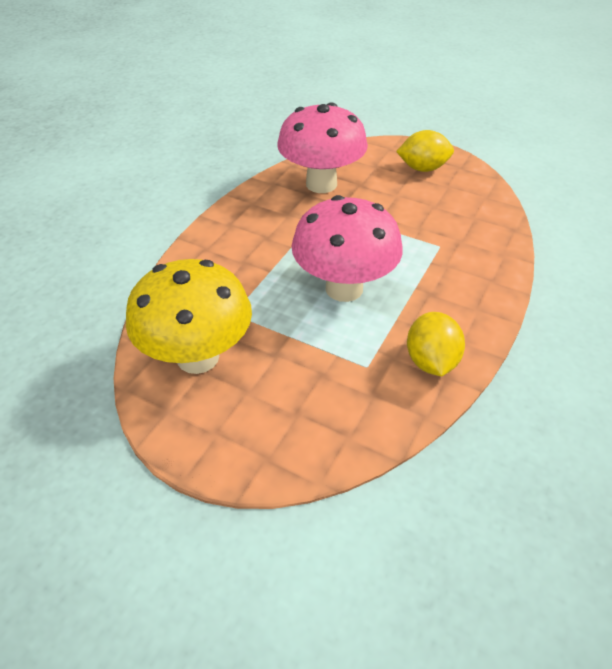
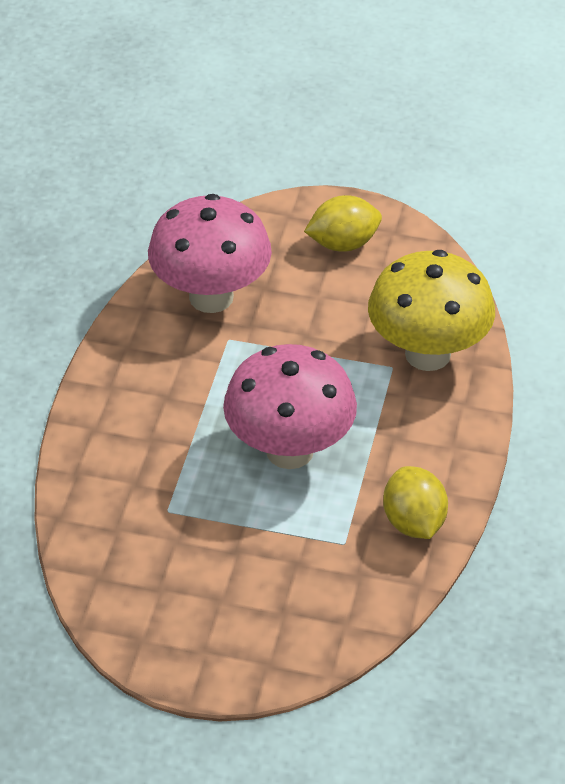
camera: 15 degrees left, 0 degrees up
(198, 357) = (148, 573): yellow mushroom -> yellow mushroom (427, 354)

